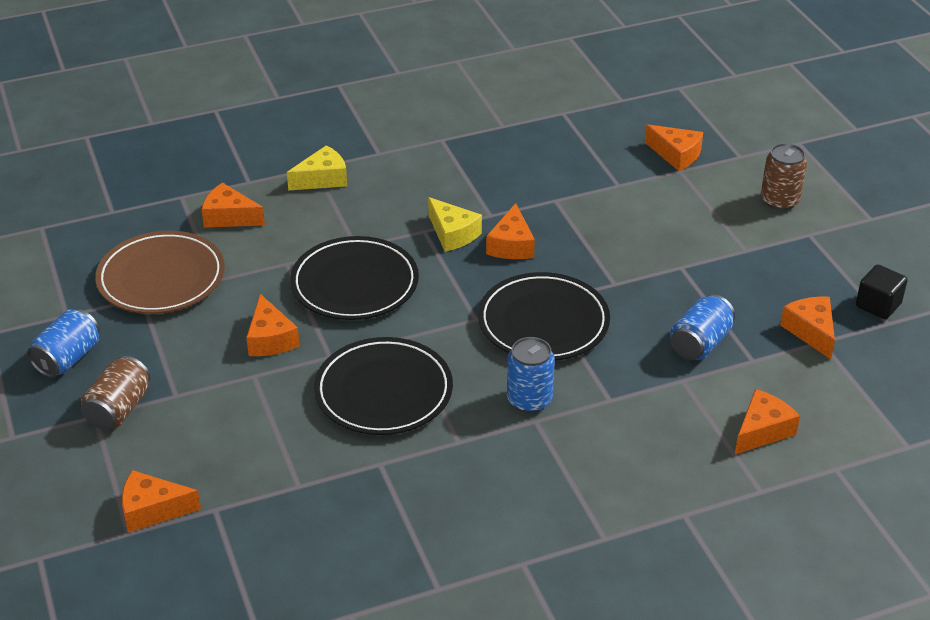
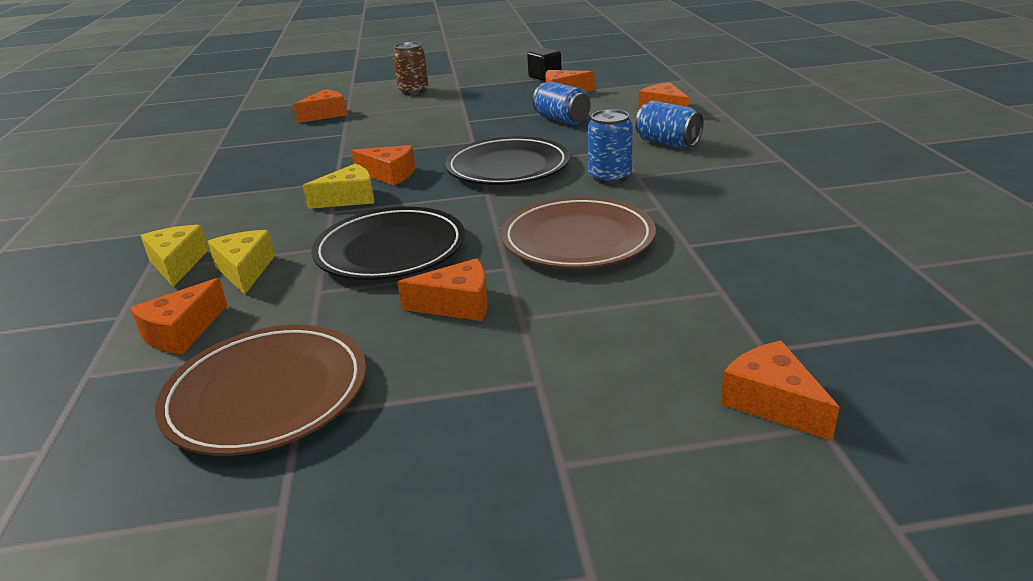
camera: 75 degrees left, 10 degrees down
(68, 358) = (404, 501): blue can -> blue can (667, 143)
(119, 409) = (552, 437): brown can -> none
(152, 510) = (772, 402): orange cheese -> orange cheese turned 135 degrees clockwise
(315, 216) = (245, 270): none -> yellow cheese
(383, 391) = (577, 239): black plate -> brown plate

